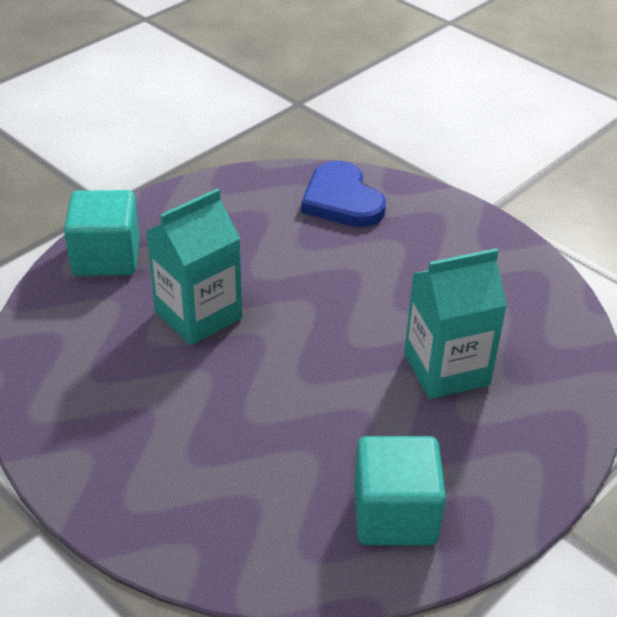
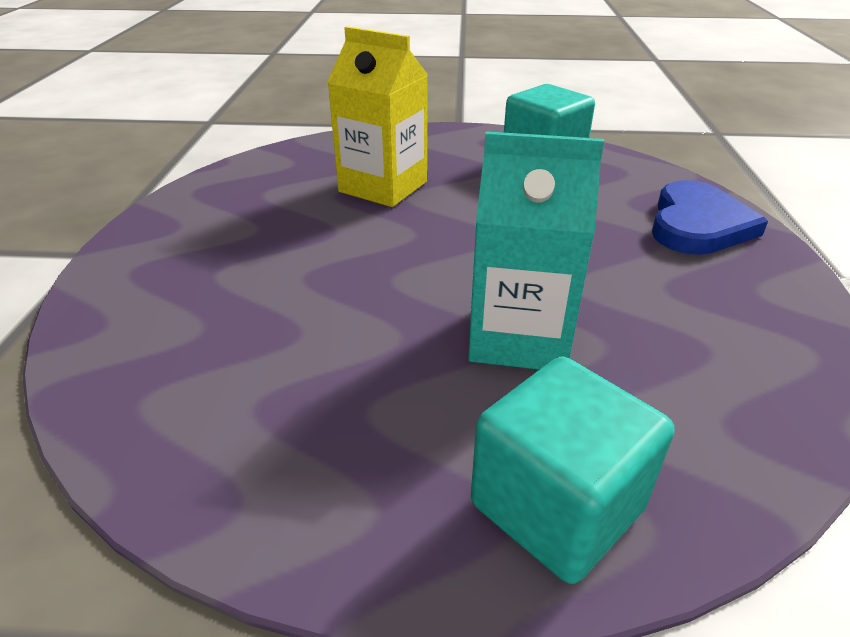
camera: 130 degrees left, 5 degrees down
(342, 200) = (158, 350): blue heart -> blue heart (698, 224)
(446, 369) = (383, 187): turquoise carton -> yellow carton

